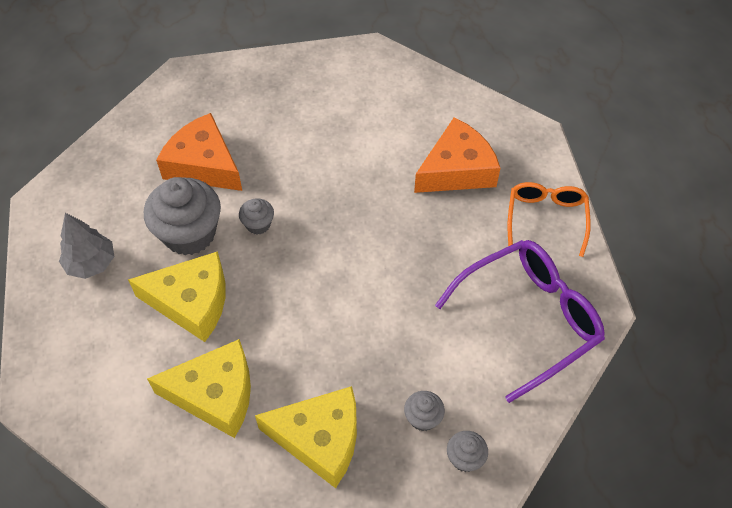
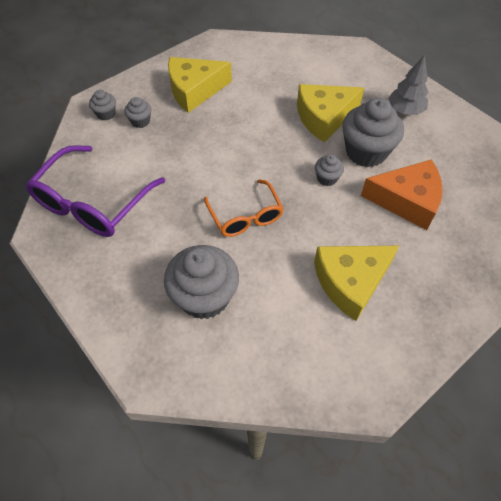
camera: 150 degrees right, 0 degrees up
(215, 394) = (268, 85): yellow cheese -> yellow cheese (351, 282)
(457, 170) = (204, 297): orange cheese -> grey cupcake
(546, 219) = (105, 287): orange glasses -> orange glasses (245, 216)

